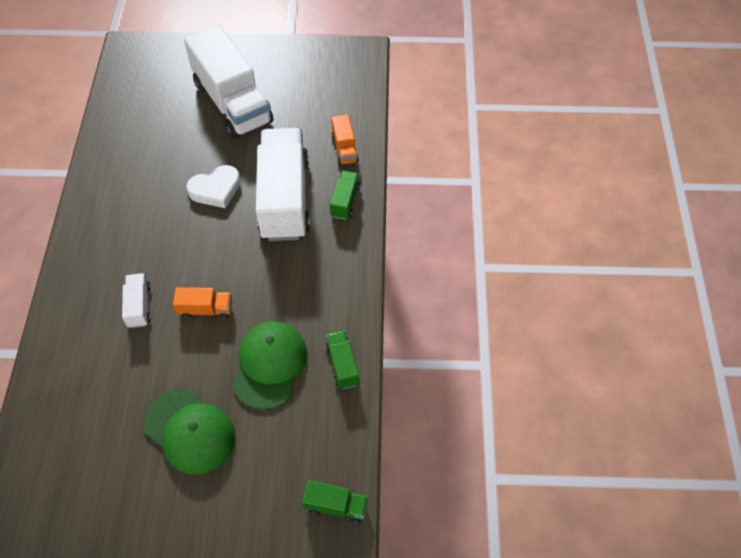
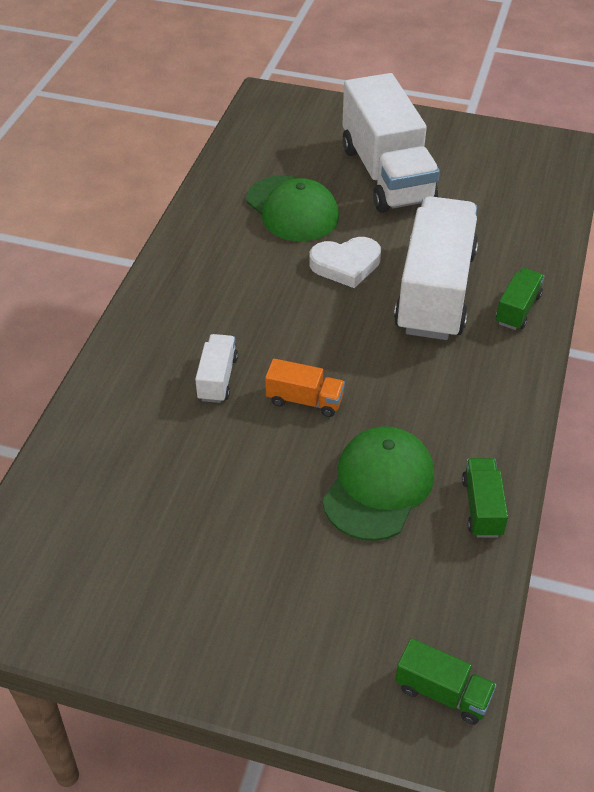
camera: 15 degrees right, 10 degrees down
(190, 431) = (252, 544): green cap -> green cap (292, 209)
(344, 149) = (526, 249): orange truck -> none

